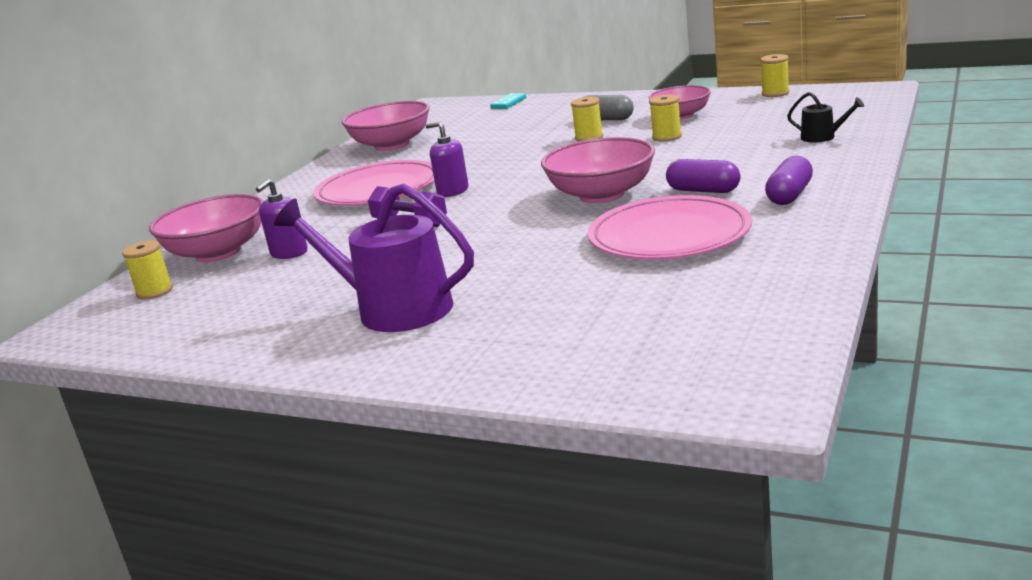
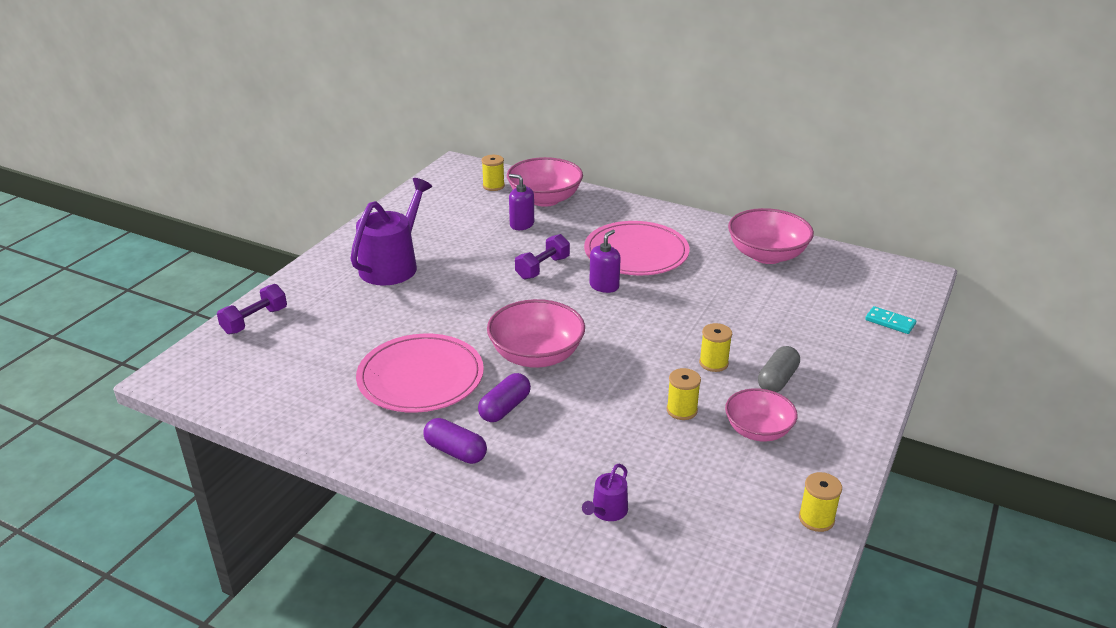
camera: 90 degrees right, 10 degrees up
(572, 373) = (255, 321): none -> purple dumbbell
(822, 137) = (607, 511): black watering can -> purple watering can

